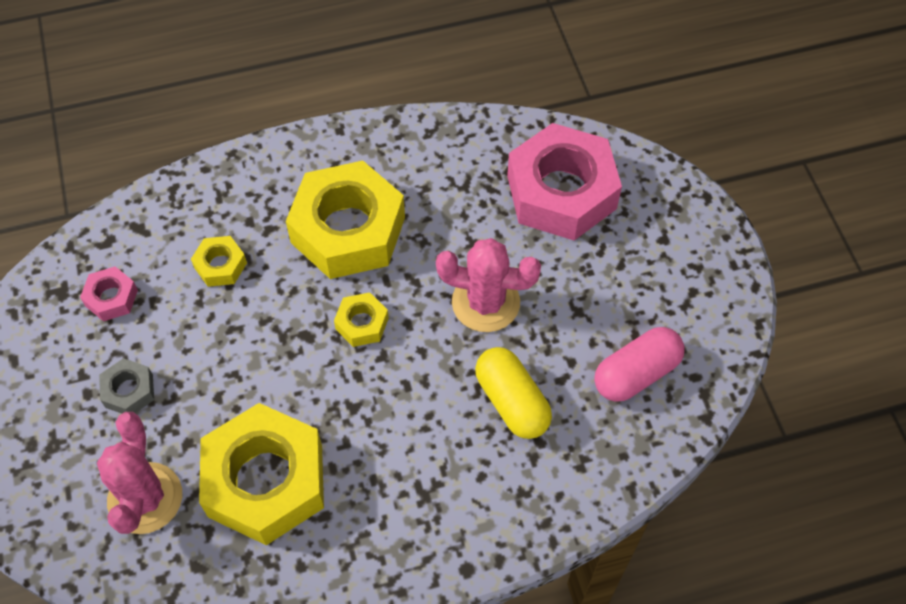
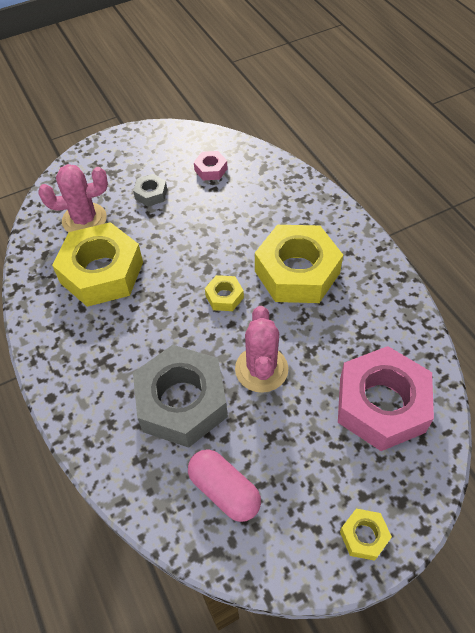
camera: 80 degrees right, 5 degrees down
(220, 265) = (248, 212): yellow nut -> yellow nut (364, 536)
(512, 401) = (182, 402): yellow capsule -> grey nut

